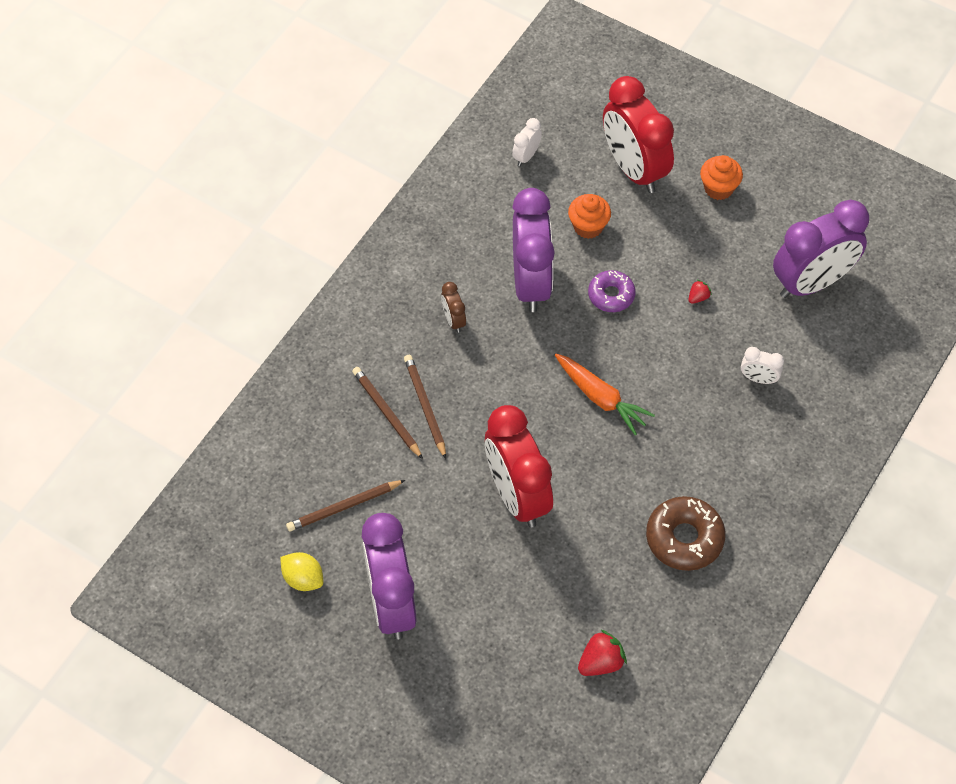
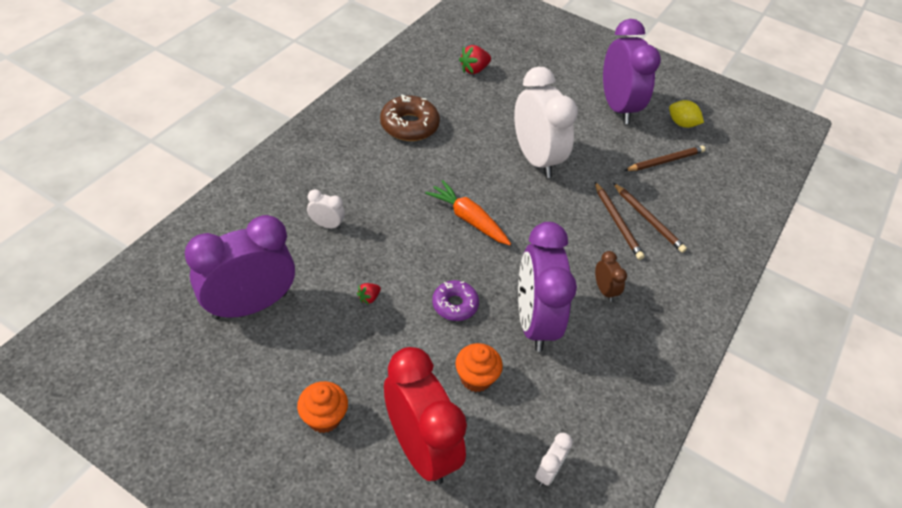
camera: 175 degrees right, 10 degrees down
(517, 495) = (535, 159): red clock -> white clock

